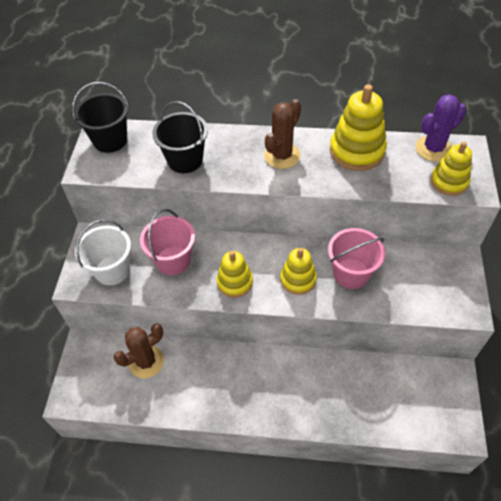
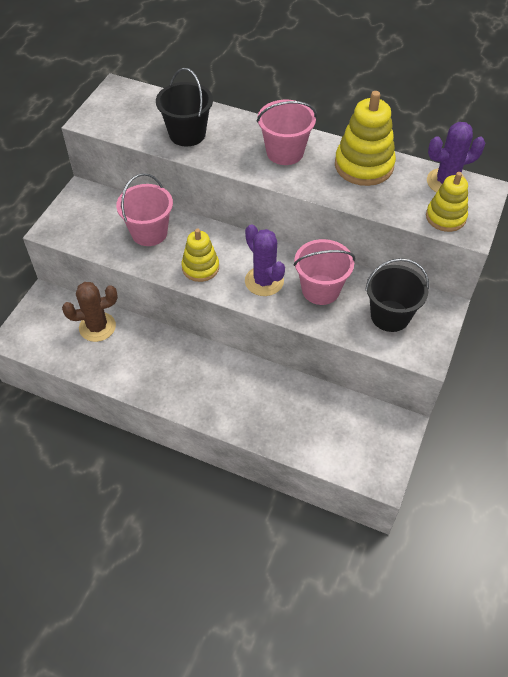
camera: 15 degrees right, 0 degrees up
(110, 140) = (123, 99): black bucket -> black bucket (390, 316)
(112, 270) = (88, 226): white bucket -> none
(282, 156) = (285, 152): brown cactus -> pink bucket
(298, 279) = (264, 281): yellow stacking toy -> purple cactus

